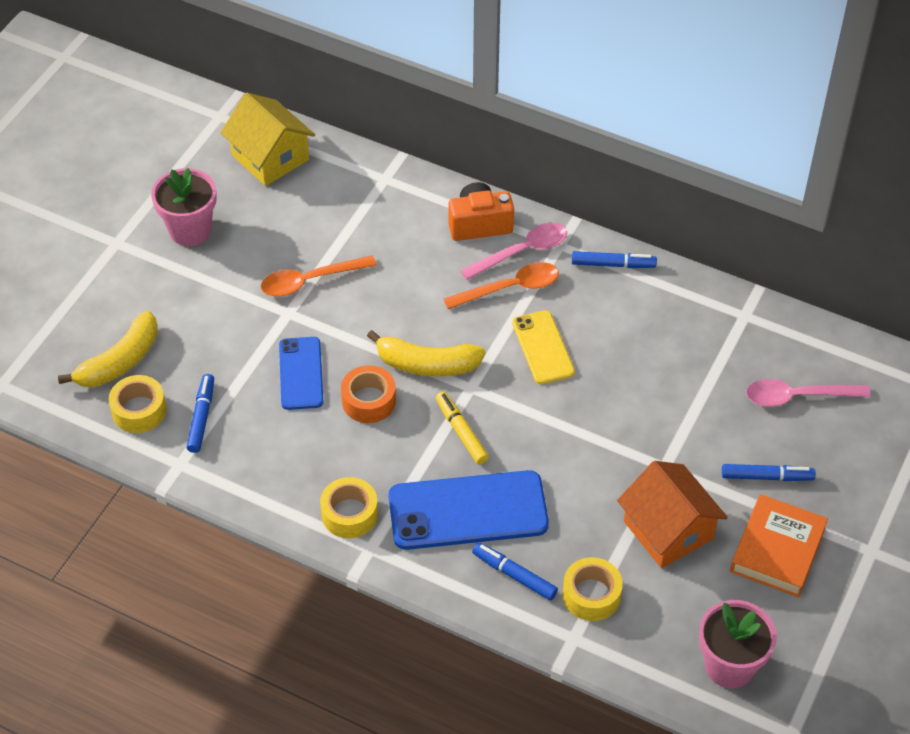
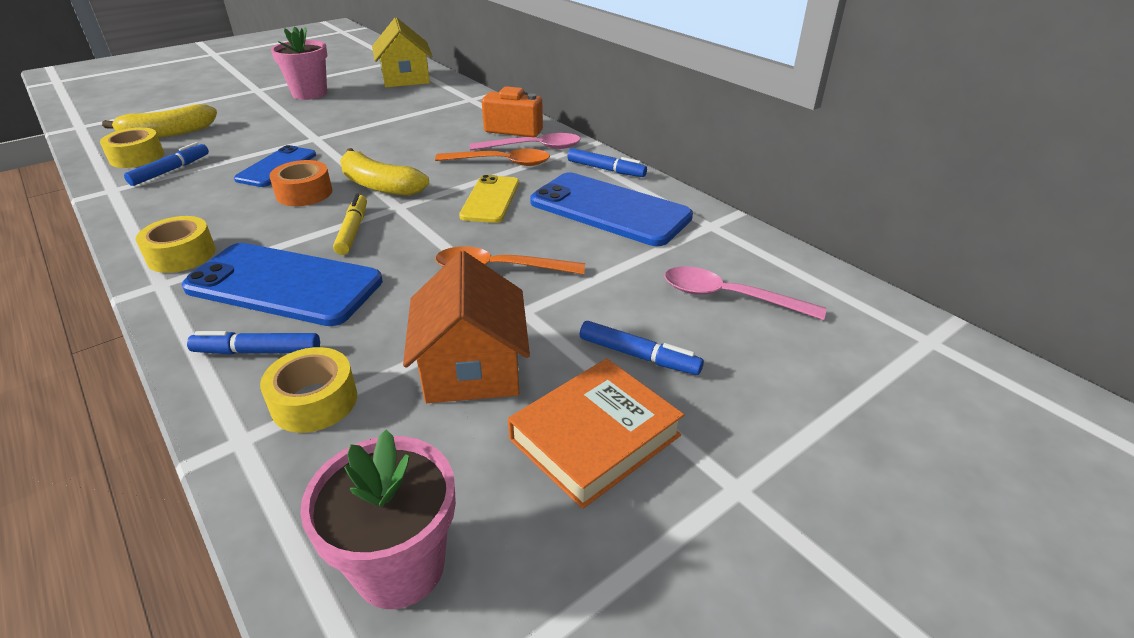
camera: 25 degrees right, 15 degrees down
(309, 281) = (353, 128): orange spoon -> orange spoon (498, 268)
(514, 575) = (257, 351): blue marker -> blue marker turned 60 degrees counterclockwise
(652, 324) = (609, 209): none -> blue phone

